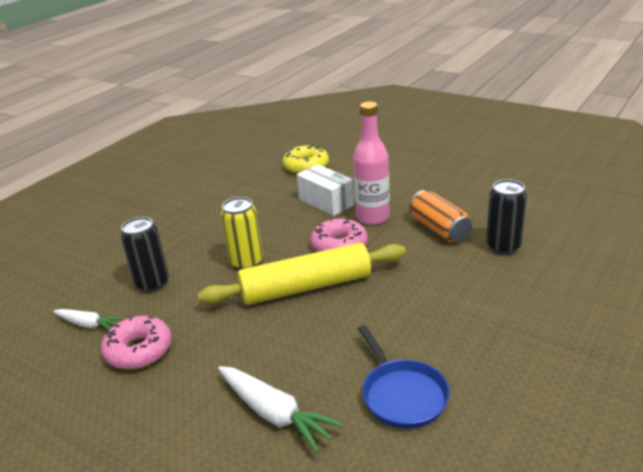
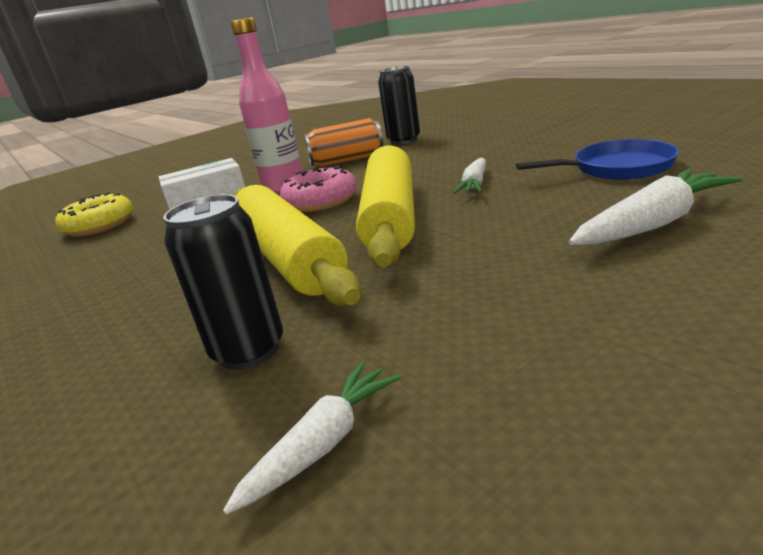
camera: 70 degrees left, 5 degrees down
(139, 350) = (466, 352): pink donut -> none
(246, 263) = (288, 257): yellow can -> yellow rolling pin
(368, 315) = (474, 184): none -> white carrot

